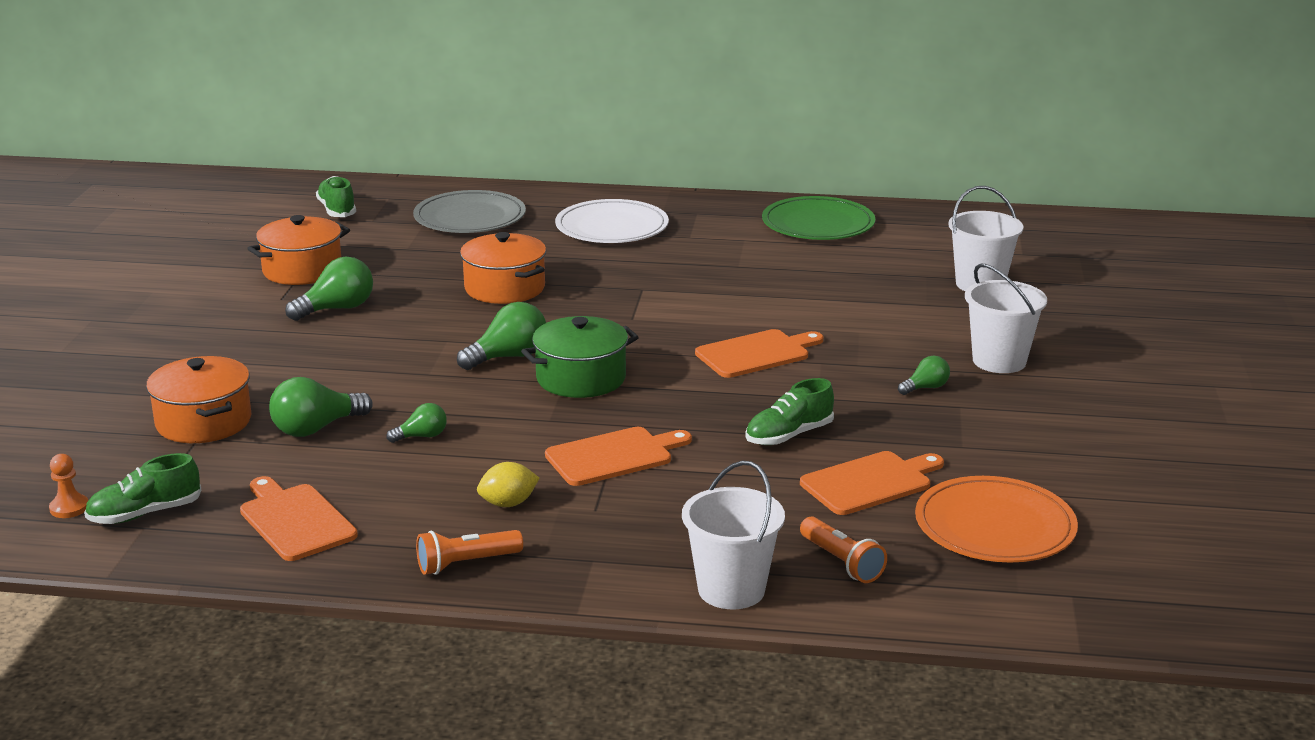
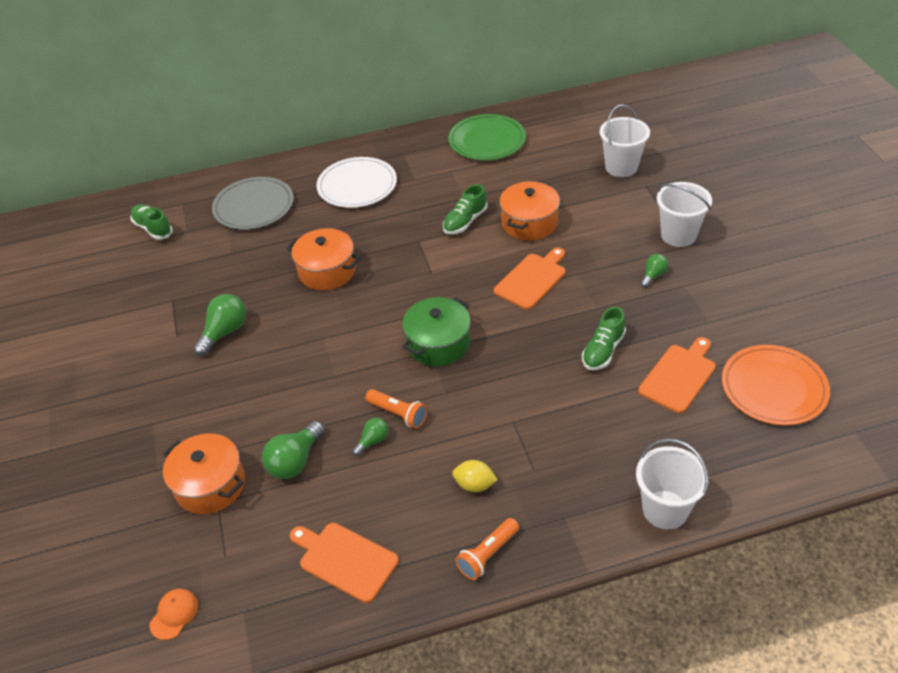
camera: 20 degrees left, 20 degrees up
(69, 508) = (174, 614): orange pawn -> orange cap
(145, 514) = (234, 597): green shoe -> green shoe (465, 221)
(302, 270) = (171, 300): orange pot -> orange pot (529, 223)
(508, 357) = (376, 339): green light bulb -> none
(508, 503) = (475, 485): yellow lemon -> yellow lemon turned 60 degrees clockwise
(614, 456) = (510, 412): orange cutting board -> none
(841, 562) = (711, 457): orange flashlight -> orange flashlight (398, 414)

